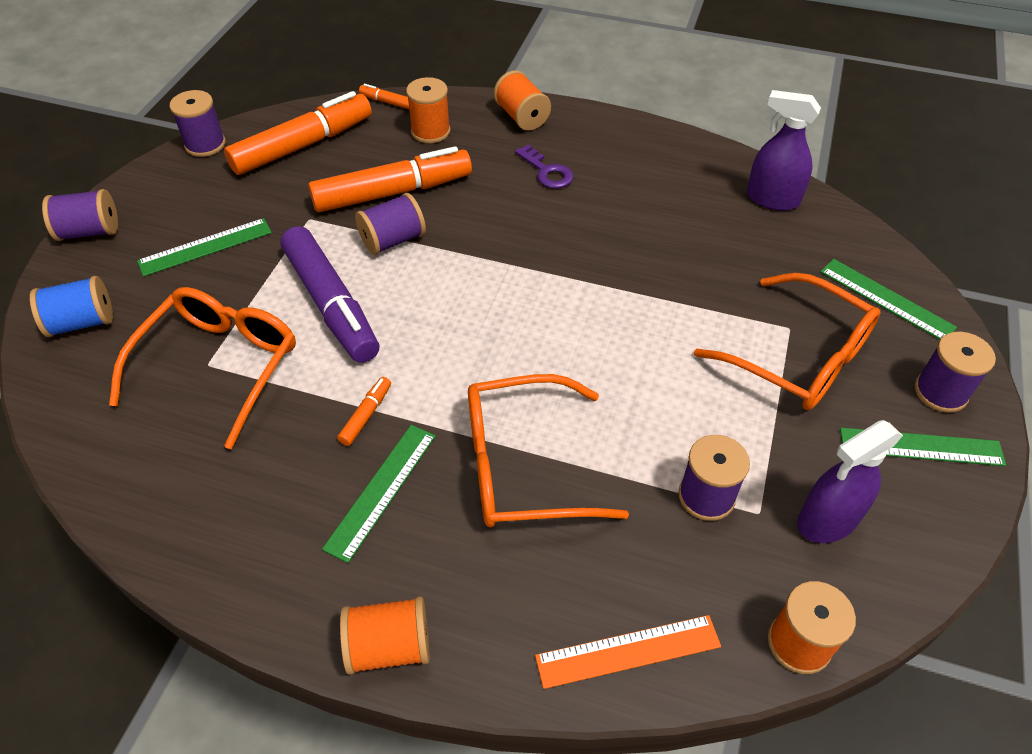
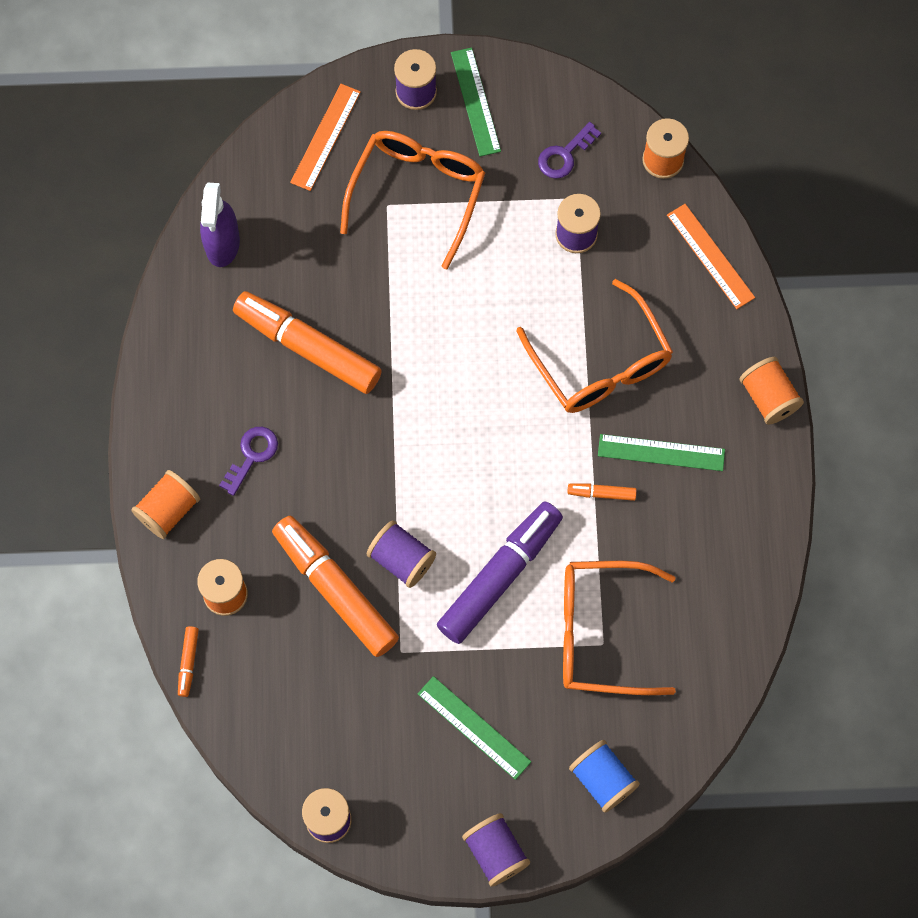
camera: 110 degrees left, 20 degrees up
(303, 145) = (294, 715): orange marker -> orange marker (307, 347)
(827, 520) = (564, 155): purple spray bottle -> purple key
(886, 299) = (325, 137): green ruler -> orange ruler

